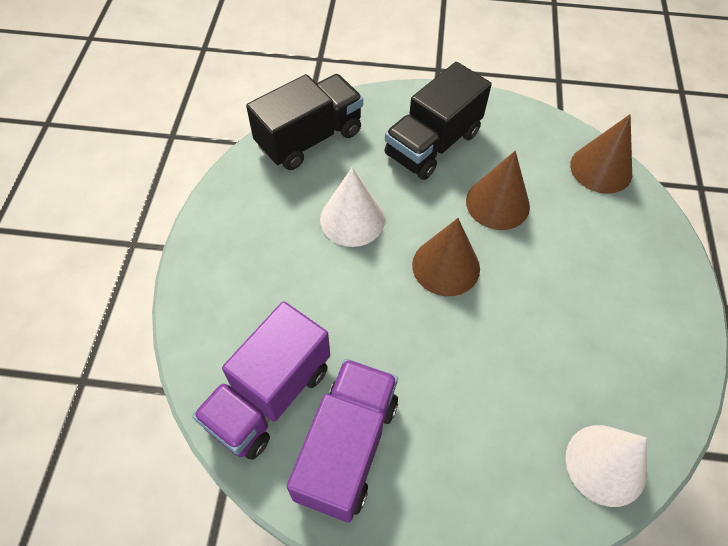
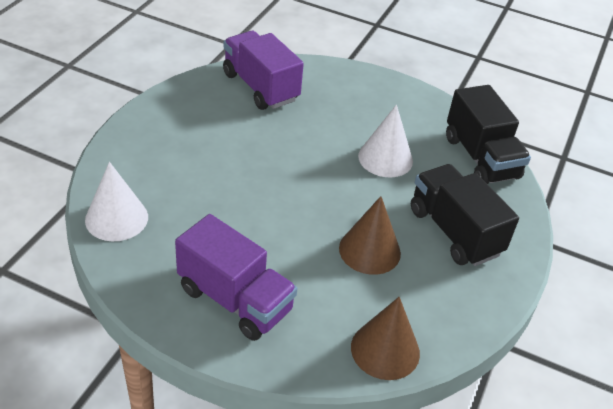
camera: 105 degrees right, 15 degrees down
(347, 447) = (208, 108): purple truck -> purple truck (235, 299)
(446, 266) = (318, 195): brown cone -> none

